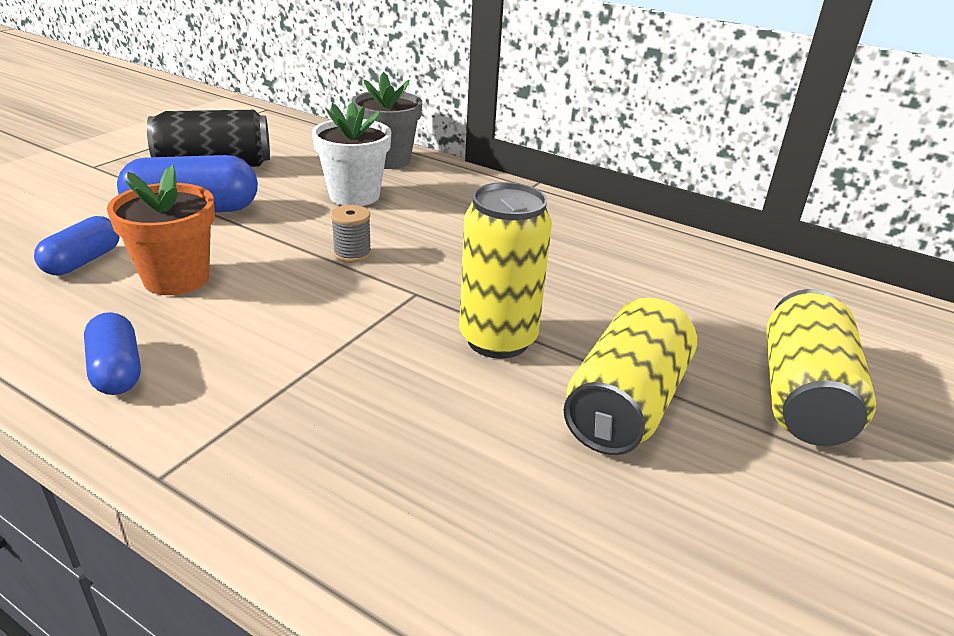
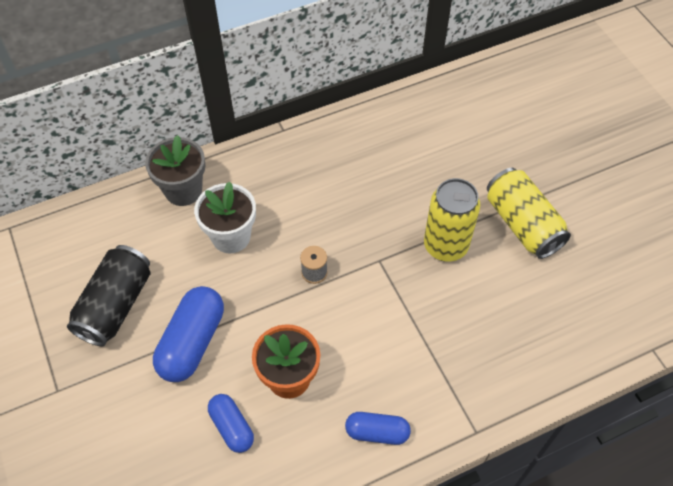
camera: 55 degrees left, 25 degrees up
(803, 396) = (552, 154): yellow can -> none

